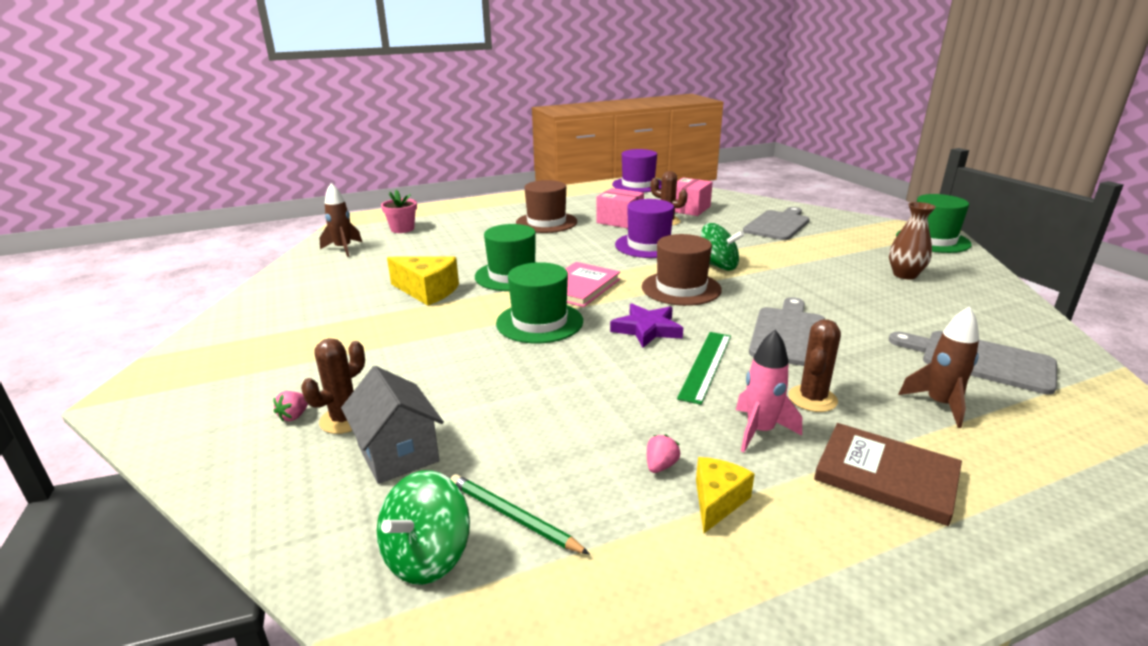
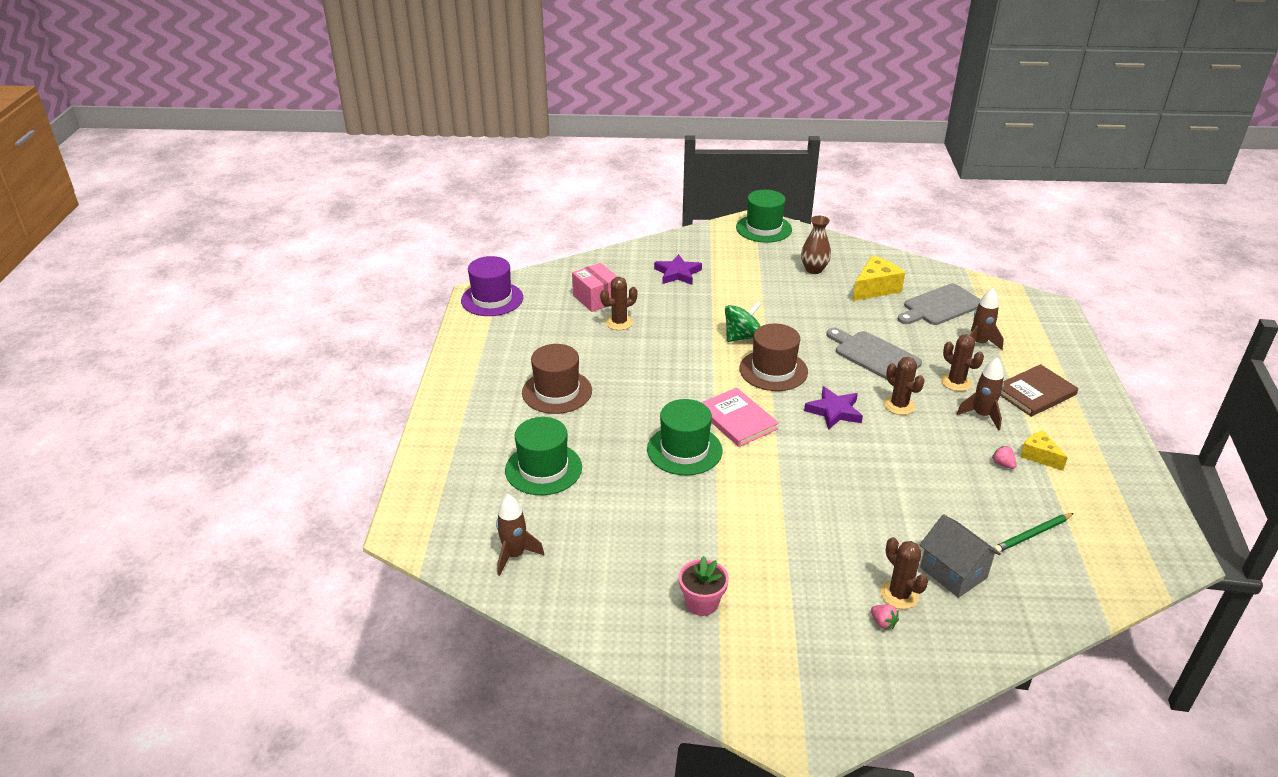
camera: 65 degrees left, 10 degrees up
(398, 453) = (953, 573): grey house -> grey house turned 60 degrees clockwise
(402, 229) = (484, 498): pink flower pot -> pink flower pot (702, 603)
(427, 291) = (685, 510): yellow cheese -> yellow cheese (875, 288)
(427, 556) = (1057, 576): green spinning top -> none
(539, 322) = (792, 460): green hat -> green hat (543, 469)
(619, 221) = (593, 347): pink box -> none
(649, 245) = (671, 353): purple hat -> none
(705, 365) = (899, 405): green ruler -> brown cactus
(760, 431) = (982, 415): pink rocket -> brown rocket
(778, 225) = (677, 273): grey cutting board -> purple star

